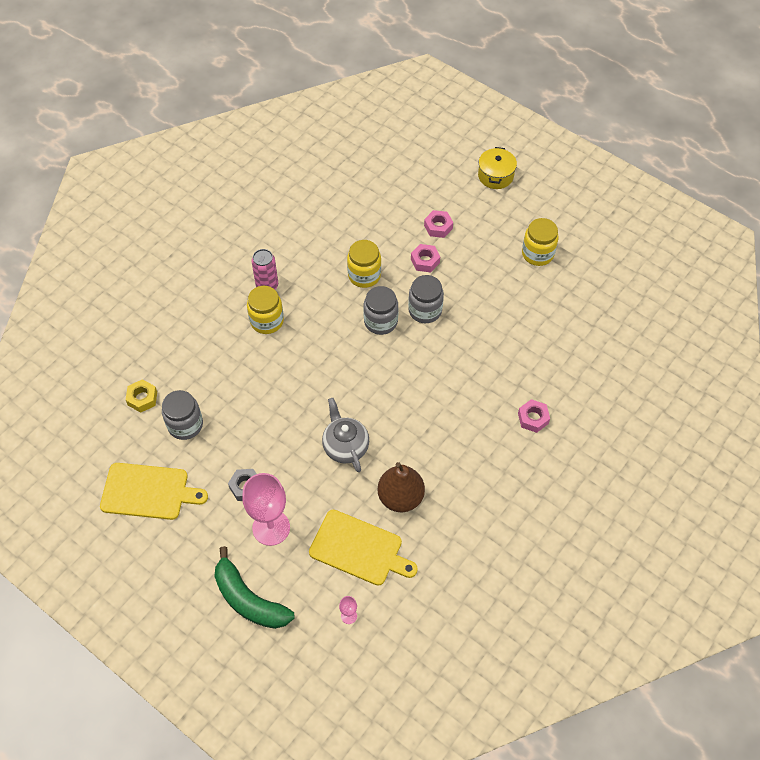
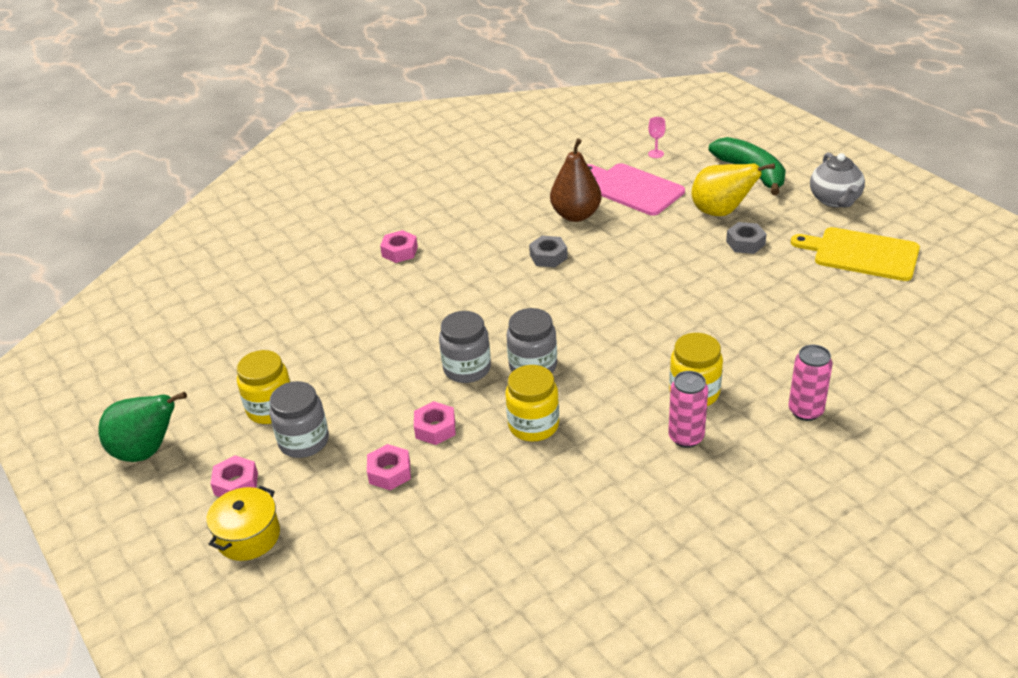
camera: 160 degrees left, 20 degrees down
(142, 398) = (877, 335): yellow nut -> none
(185, 425) = (817, 302): grey jar -> grey jar (304, 441)
(193, 321) = (805, 411): none -> pink can
(271, 527) = (721, 212): pink goblet -> yellow pear
(345, 446) = (622, 258): grey teapot -> grey teapot (835, 200)
(359, 549) = (632, 188): yellow cutting board -> pink cutting board
(407, 437) = (548, 256): none -> grey nut
(523, 202) = (236, 484): none -> pink nut
(592, 211) = (147, 451): none -> green pear

